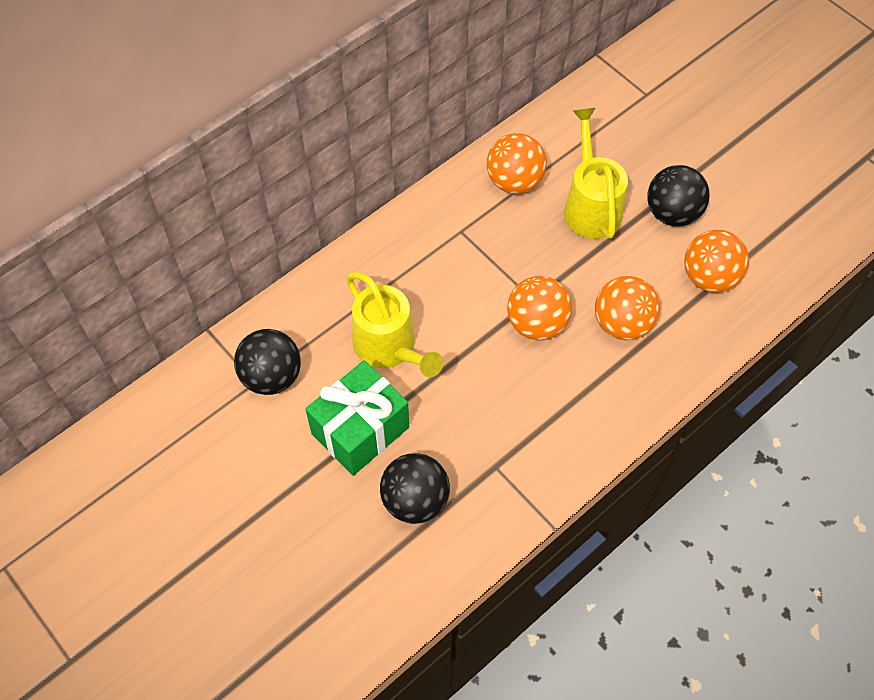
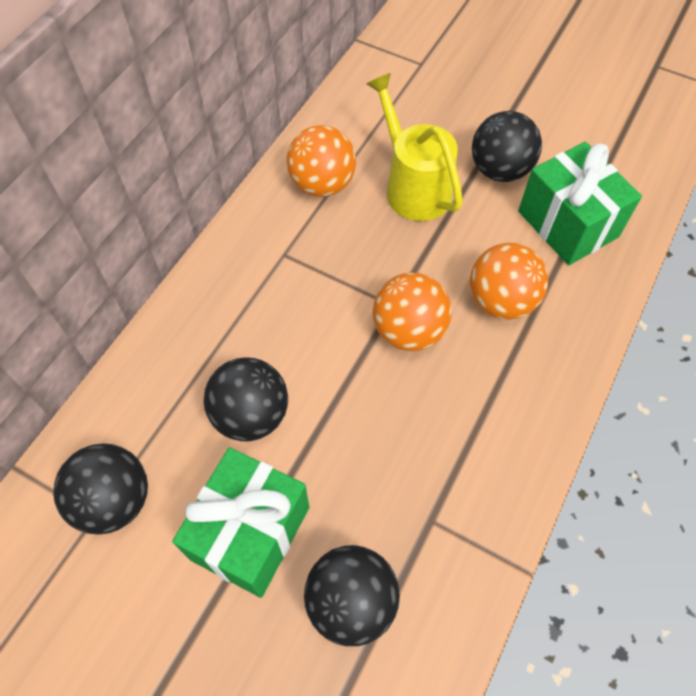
camera: 20 degrees left, 0 degrees up
(390, 348) = (251, 415): yellow watering can -> black ball
(709, 277) = (567, 224): orange ball -> green gift

